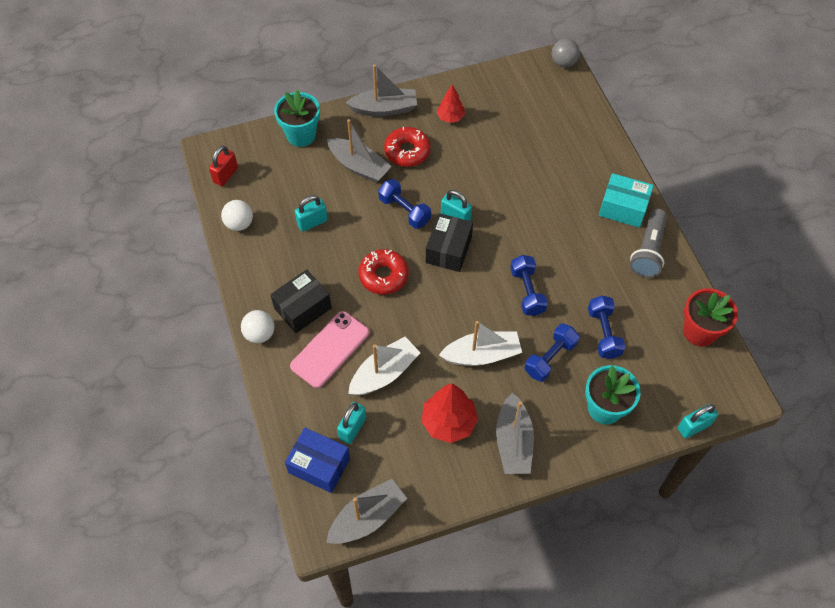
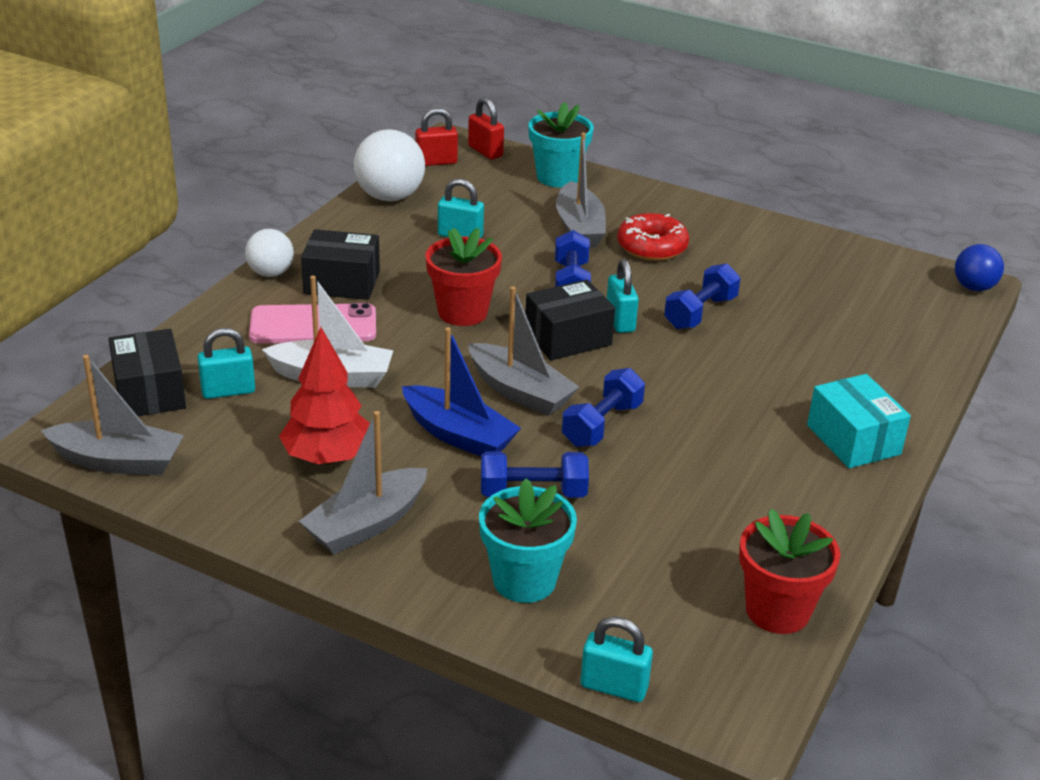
camera: 45 degrees right, 25 degrees down
(239, 145) = (485, 151): none -> red padlock
(239, 224) = (390, 197): white ball -> white ball, size x1.62
(319, 465) = (149, 392): blue box -> black box
(383, 276) = (462, 312): red donut -> red flower pot
(384, 109) = (681, 207): grey boat -> grey boat (520, 392)
(450, 117) = (748, 251): red tree -> none
(482, 355) = (459, 435): white boat -> blue boat
(563, 62) = (974, 287): grey ball -> blue ball
(603, 333) = (638, 520): blue dumbbell -> blue dumbbell (700, 313)
(648, 251) = (826, 495): grey flashlight -> none

